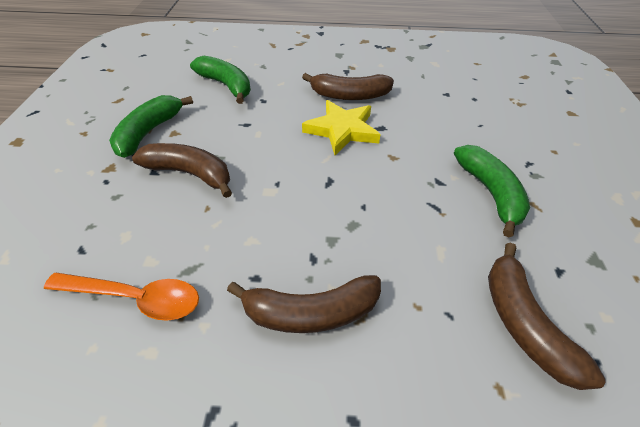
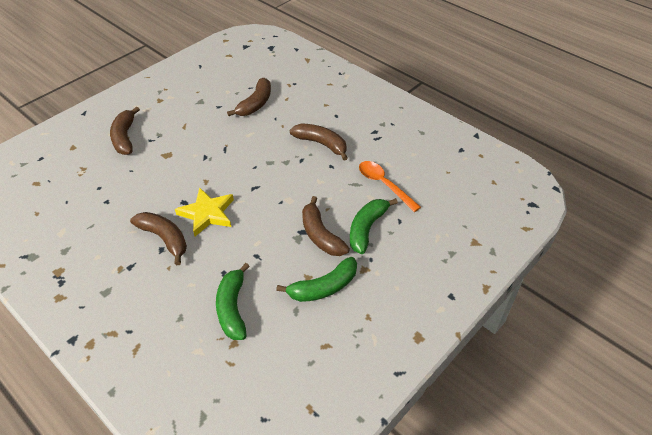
camera: 140 degrees left, 0 degrees up
(490, 193) = (192, 140): green banana -> green banana (367, 228)
(556, 149) = (125, 137): none -> brown banana

